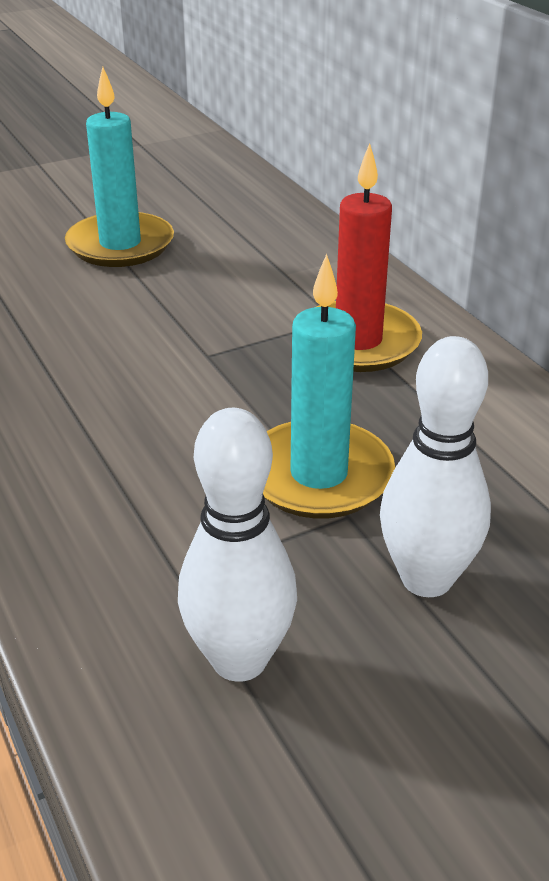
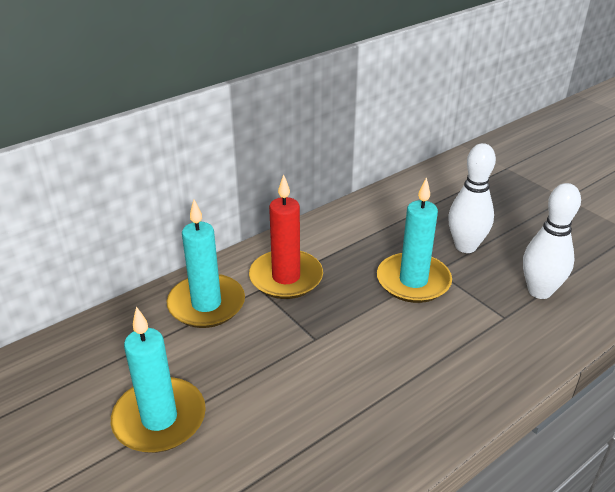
camera: 100 degrees left, 0 degrees up
(310, 276) = (206, 304): none -> turquoise candle

